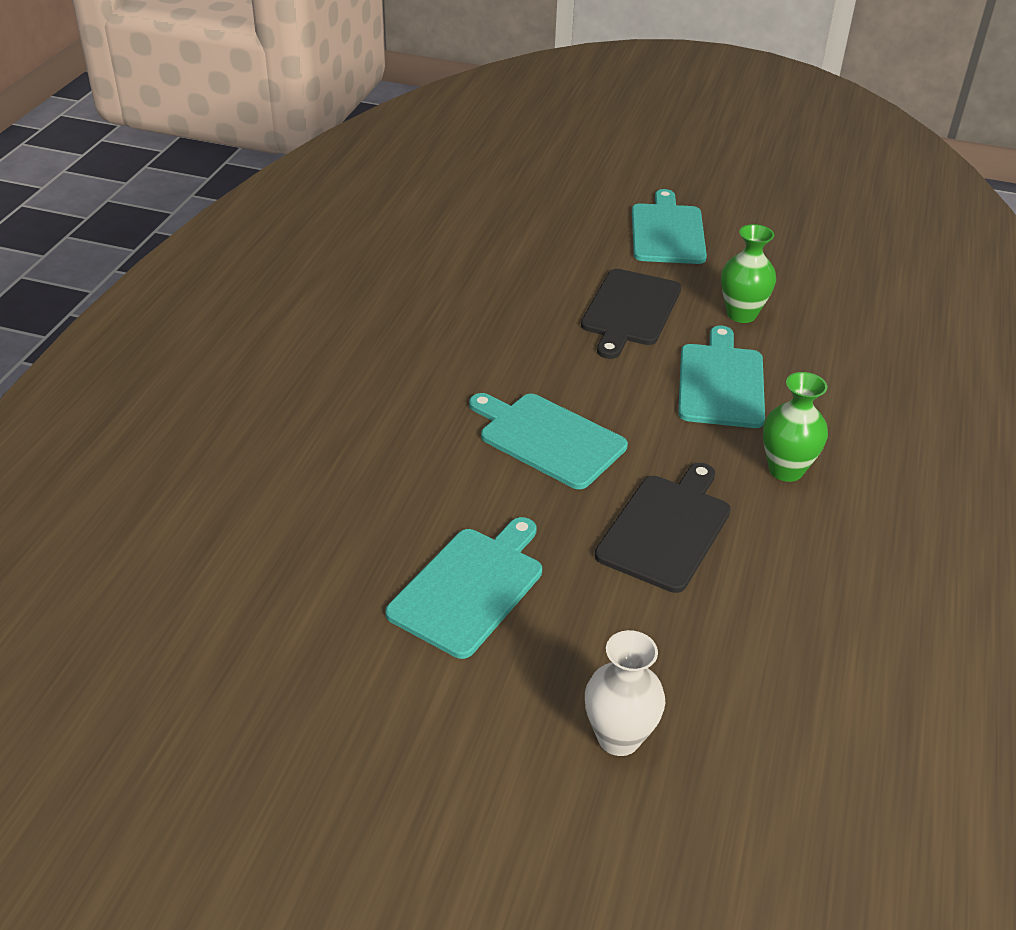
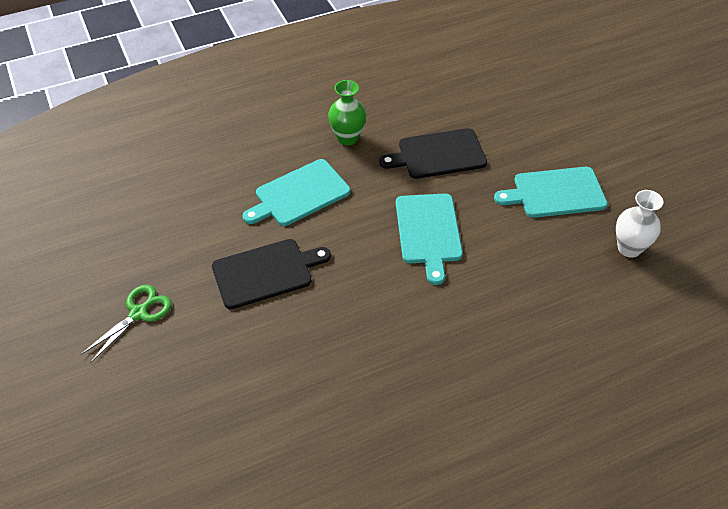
camera: 130 degrees left, 10 degrees up
(619, 737) = (560, 109): white vase -> white vase (629, 248)
(667, 232) = (138, 313): turquoise cutting board -> green scissors
(741, 314) = (216, 221): green vase -> none

